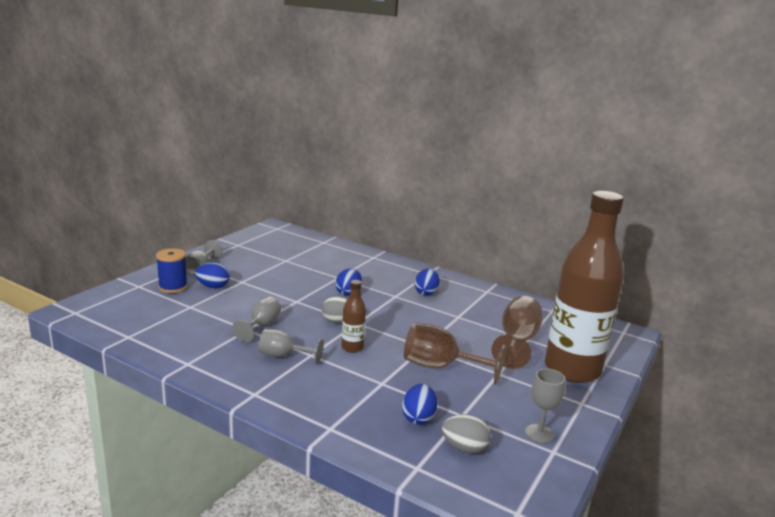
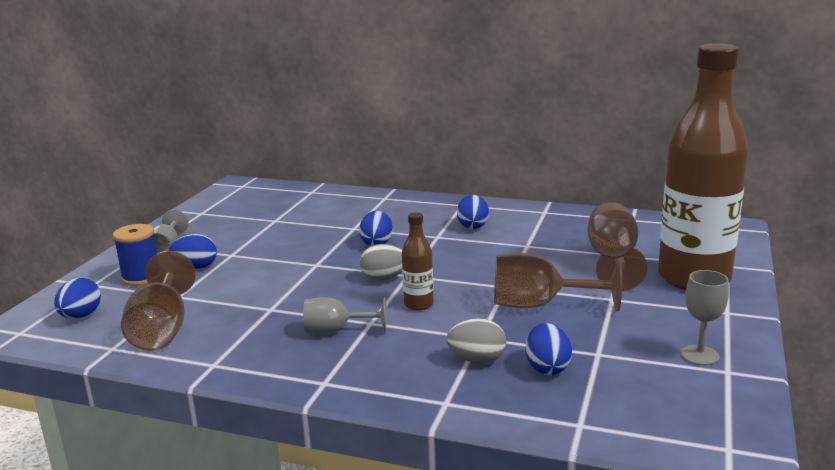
camera: 10 degrees left, 0 degrees up
(119, 308) = (81, 316): none -> blue egg
(166, 330) = (161, 330): none -> brown goblet
(261, 326) = (287, 301): grey goblet -> none
(464, 448) = (622, 390): grey egg -> grey egg (477, 360)

